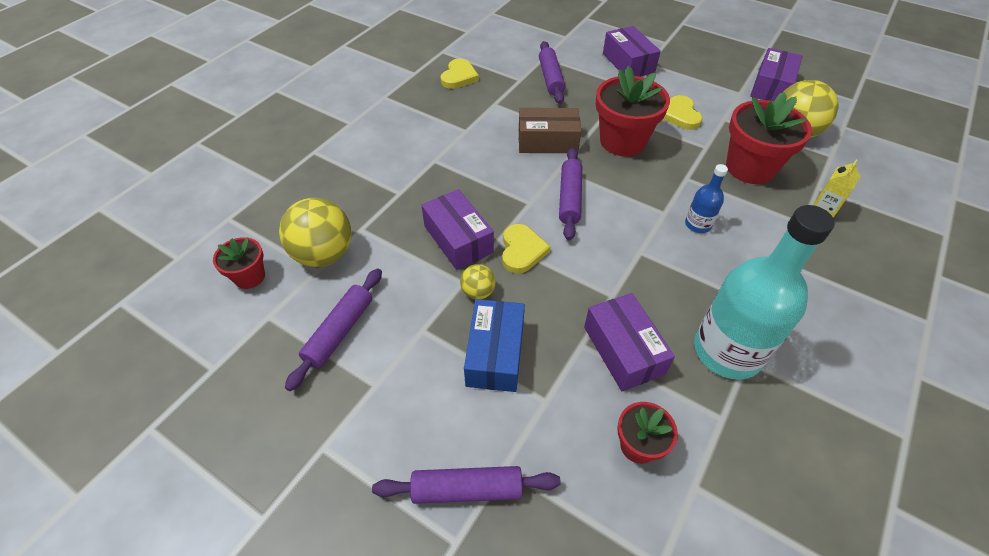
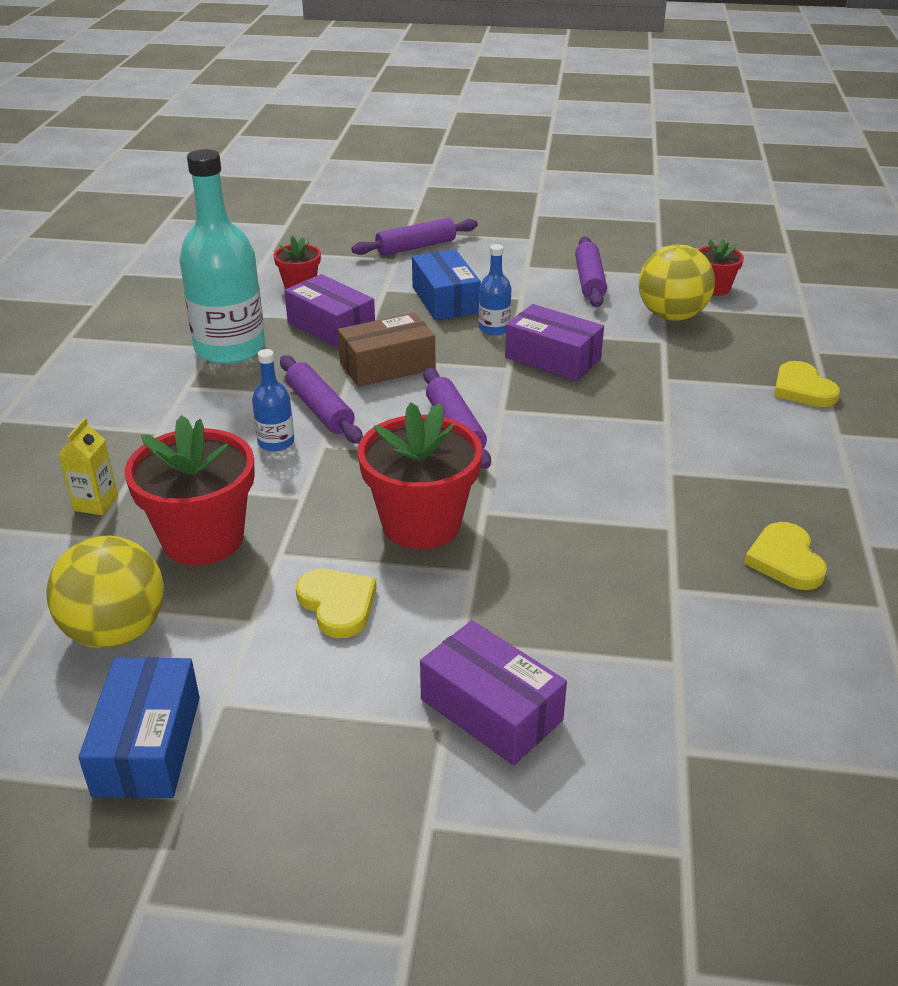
camera: 155 degrees right, 15 degrees down
(478, 292) = (494, 328): yellow ball -> blue bottle
(522, 250) = (475, 366): yellow heart -> yellow heart (802, 389)
(547, 141) = (536, 490): brown box -> brown box (387, 366)
(550, 78) = (621, 611): purple rolling pin -> purple rolling pin (320, 409)
(771, 87) = (147, 745): purple box -> blue box

